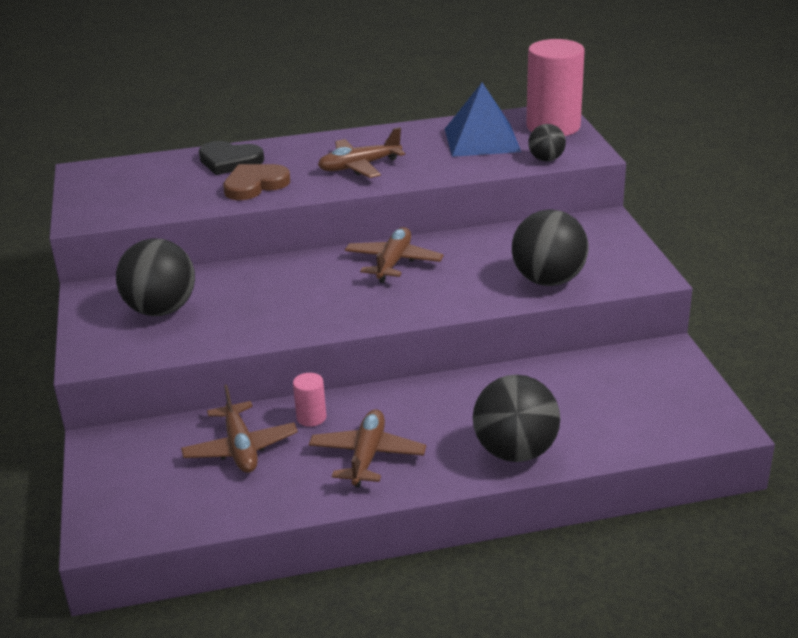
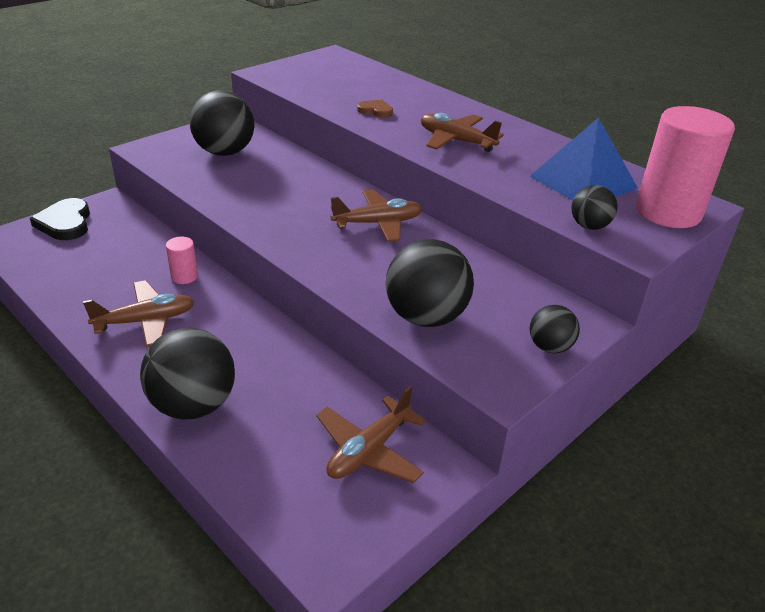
camera: 55 degrees right, 5 degrees up
(229, 161) = (403, 92): black heart -> black heart (65, 223)
(240, 448) = (128, 258): brown plane -> brown plane (369, 450)
(255, 185) = (376, 111): brown heart -> brown heart, size x0.58
(622, 244) = (549, 347): none -> black ball

